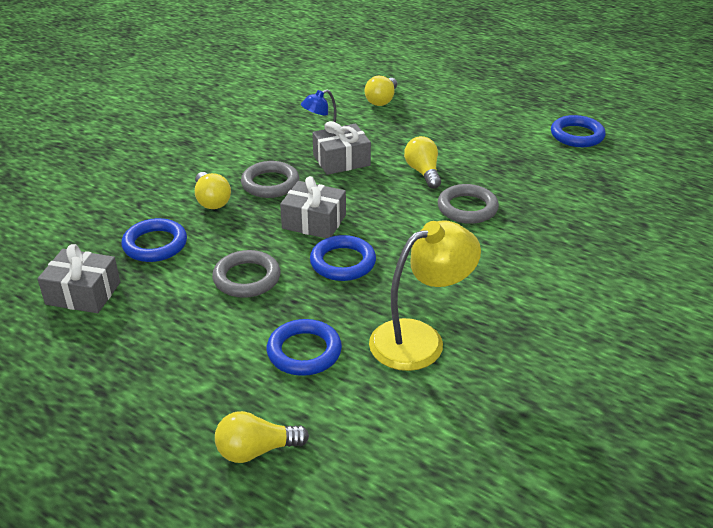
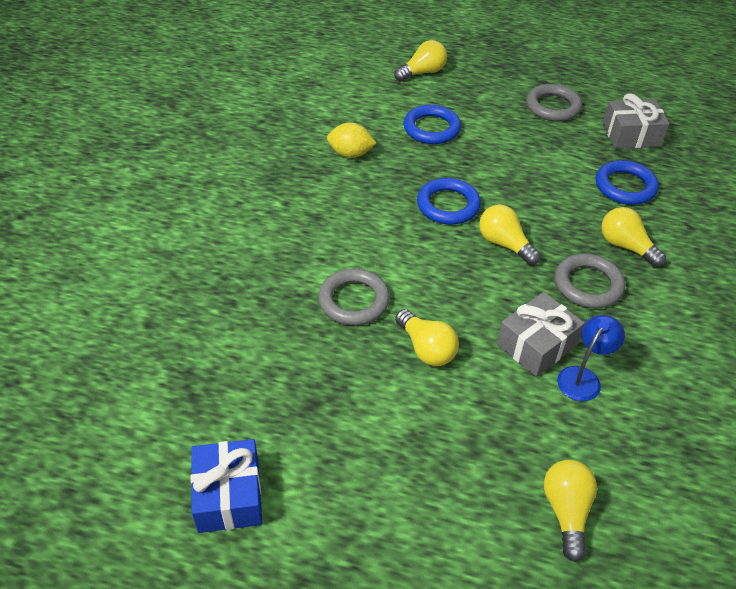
camera: 160 degrees right, 10 degrees up
(247, 278) = (518, 173): grey ring -> grey ring (552, 107)
(314, 222) = (504, 244): grey gift -> yellow light bulb
(420, 339) = (350, 154): yellow lamp -> yellow lemon
(577, 135) = (229, 495): blue ring -> blue gift

